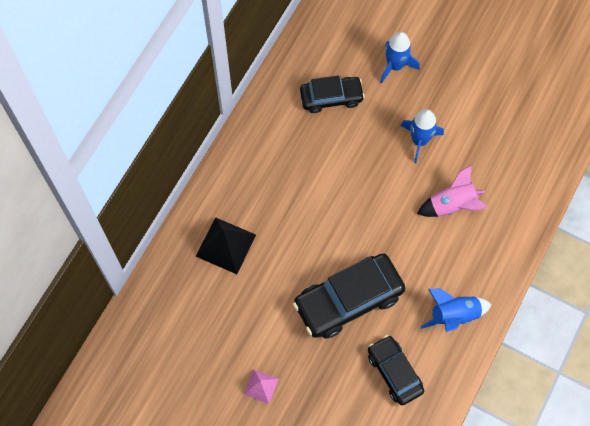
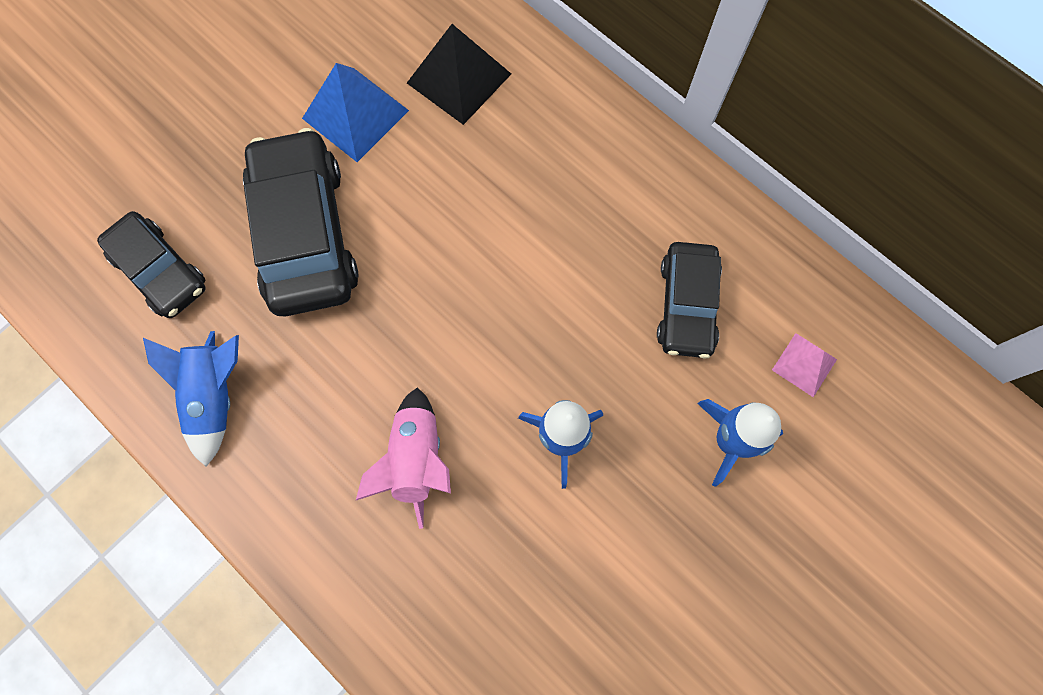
camera: 105 degrees right, 5 degrees up
(261, 386) = (219, 76): pink pyramid -> pink pyramid (804, 364)
(265, 297) = (355, 114): none -> blue pyramid
(394, 372) = (160, 271): black car -> black car turned 60 degrees clockwise

